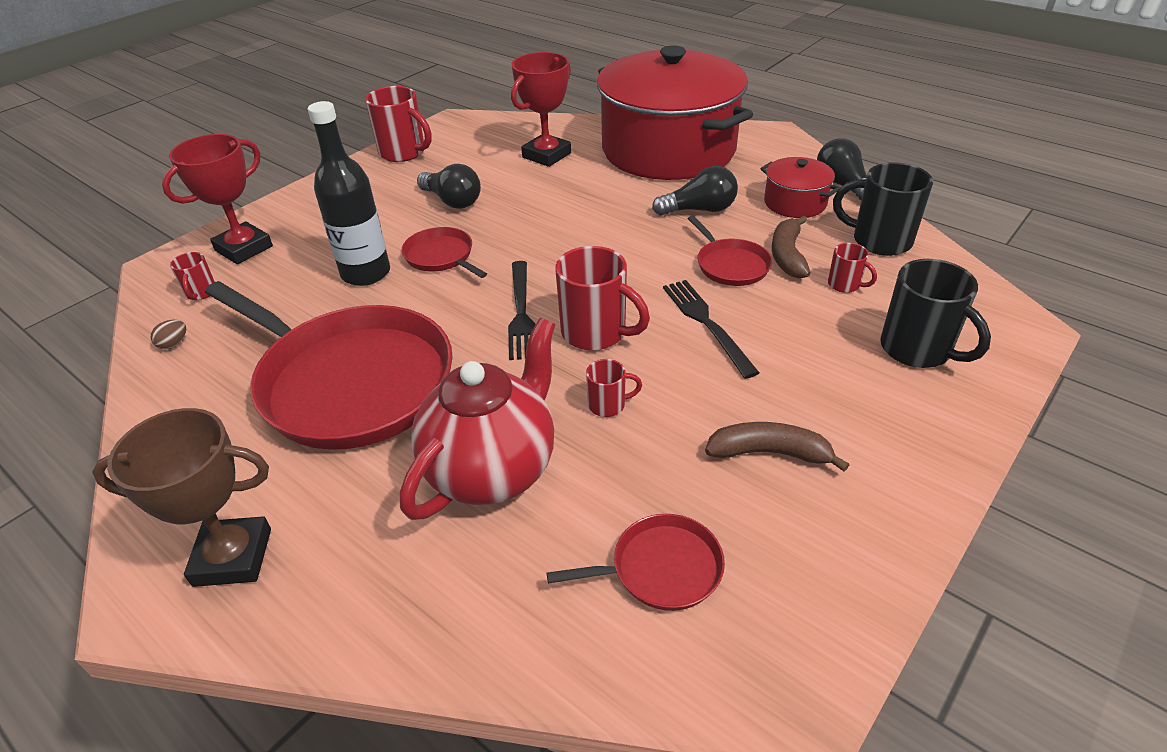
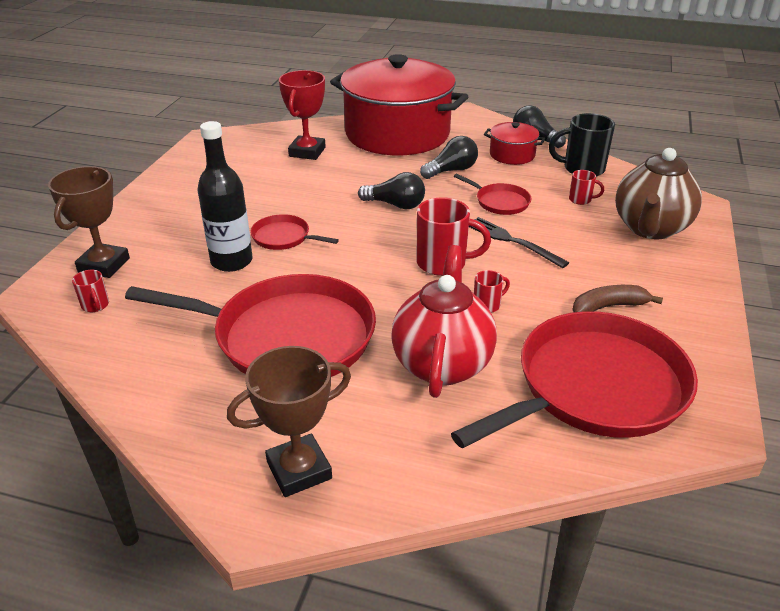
camera: 25 degrees left, 5 degrees down
(174, 344) = (107, 347): brown egg -> none
(244, 248) = (104, 265): red trophy -> brown trophy
(404, 153) = (184, 169): red mug -> none
(452, 201) = (258, 197): black light bulb -> black light bulb (395, 205)
(521, 313) = (379, 262): black fork -> none
(660, 568) = (594, 387): red pan -> red pan, size x2.26
(787, 255) = (532, 189): brown banana -> none
(918, 350) = (650, 228): black mug -> brown teapot

